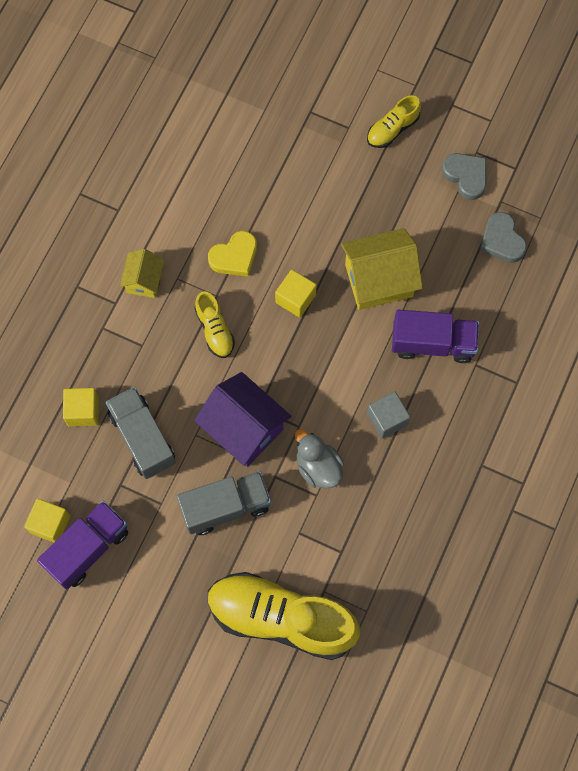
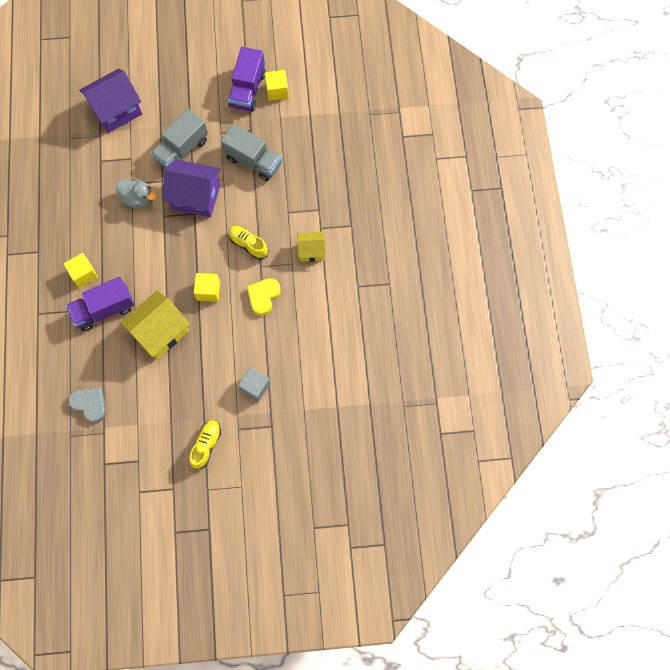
camera: 150 degrees right, 0 degrees up
(83, 411) = (298, 157): yellow cube -> yellow cube (84, 274)
(144, 281) = (311, 251): yellow house -> yellow house turned 75 degrees counterclockwise
(281, 618) = (117, 110): yellow shoe -> purple house
(387, 419) = (110, 248): grey cube -> grey cube (255, 387)
(466, 176) = (136, 438): grey heart -> none

